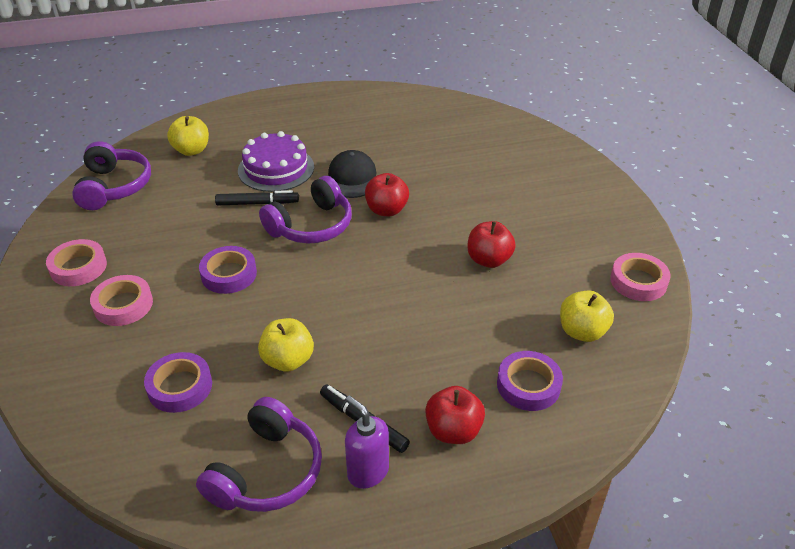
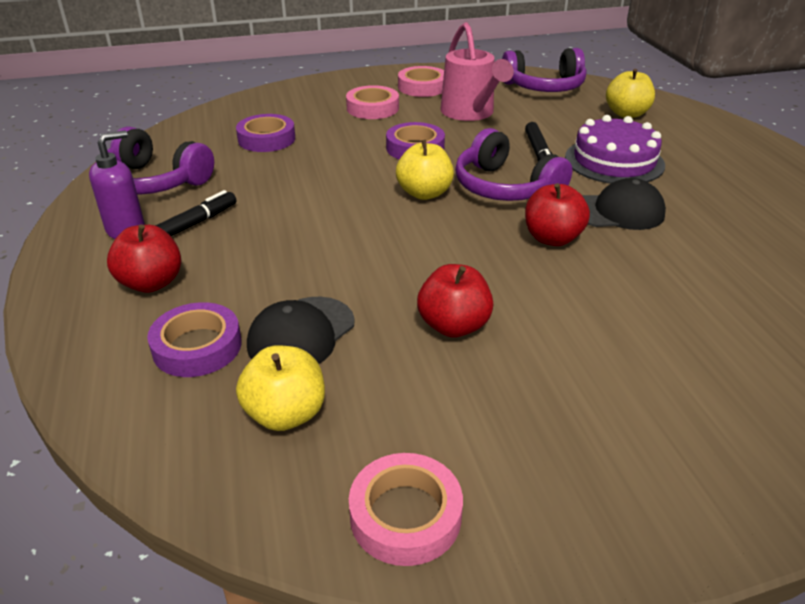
camera: 90 degrees right, 5 degrees down
(160, 236) = (470, 113): none -> pink watering can
(288, 360) = (285, 184): yellow apple -> yellow apple (424, 193)
(507, 331) = (301, 334): none -> black cap

